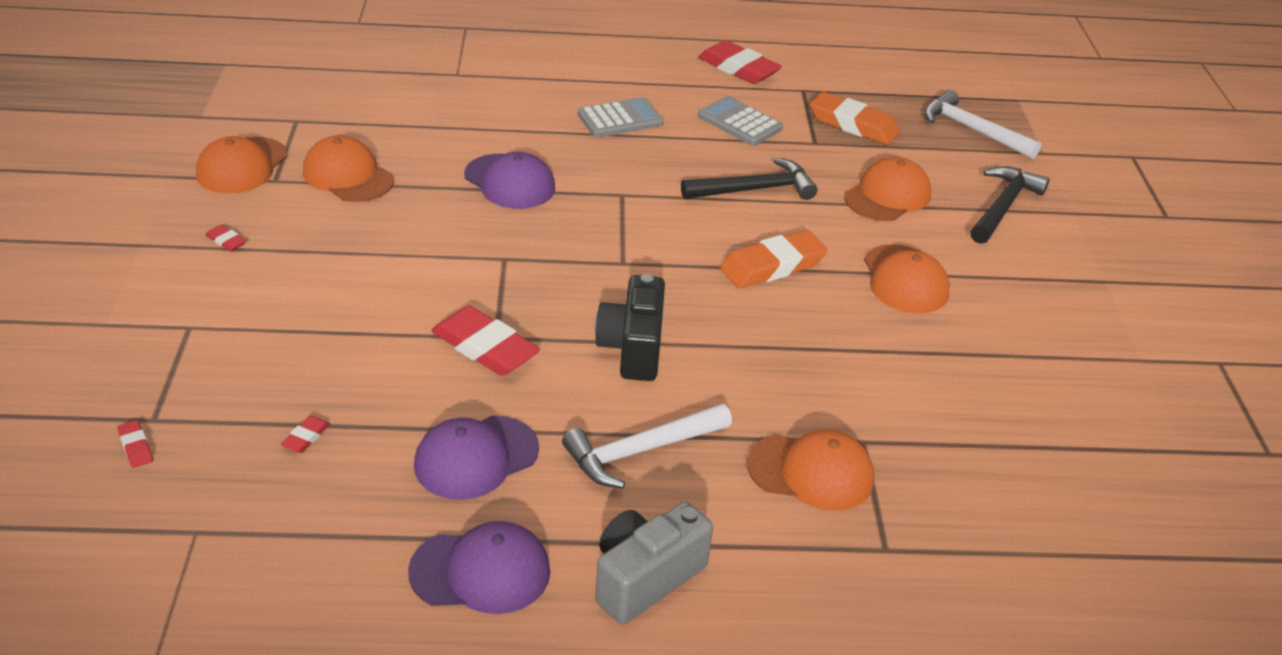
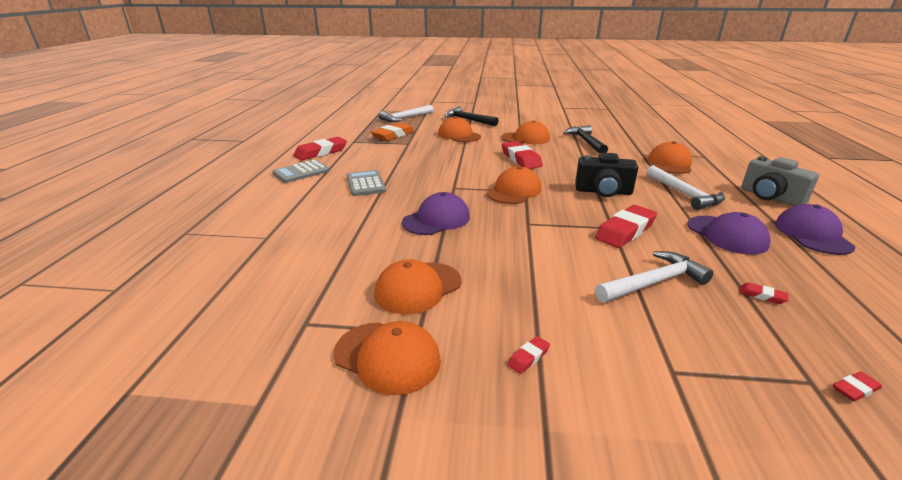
camera: 80 degrees left, 10 degrees down
(345, 347) = (653, 282): none -> white hammer
(618, 251) = (514, 191): none -> orange cap
(740, 122) = (382, 156): grey calculator -> grey calculator (301, 172)
(754, 189) = (451, 158): black hammer -> black hammer (585, 142)
(772, 266) = (521, 159): orange eraser -> red eraser

